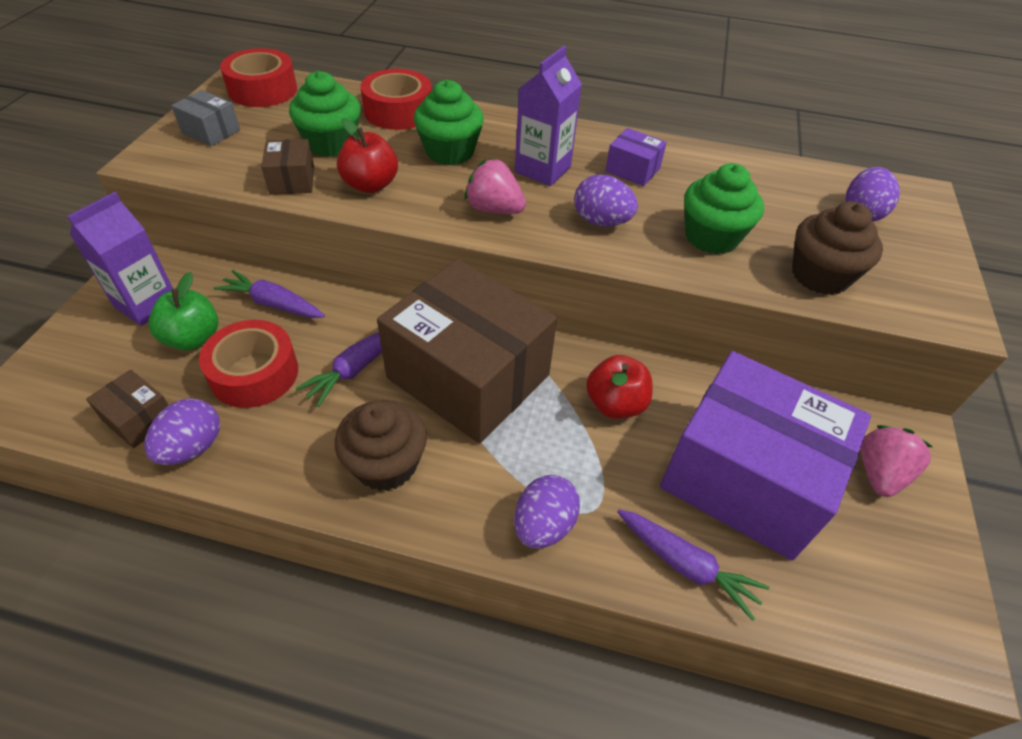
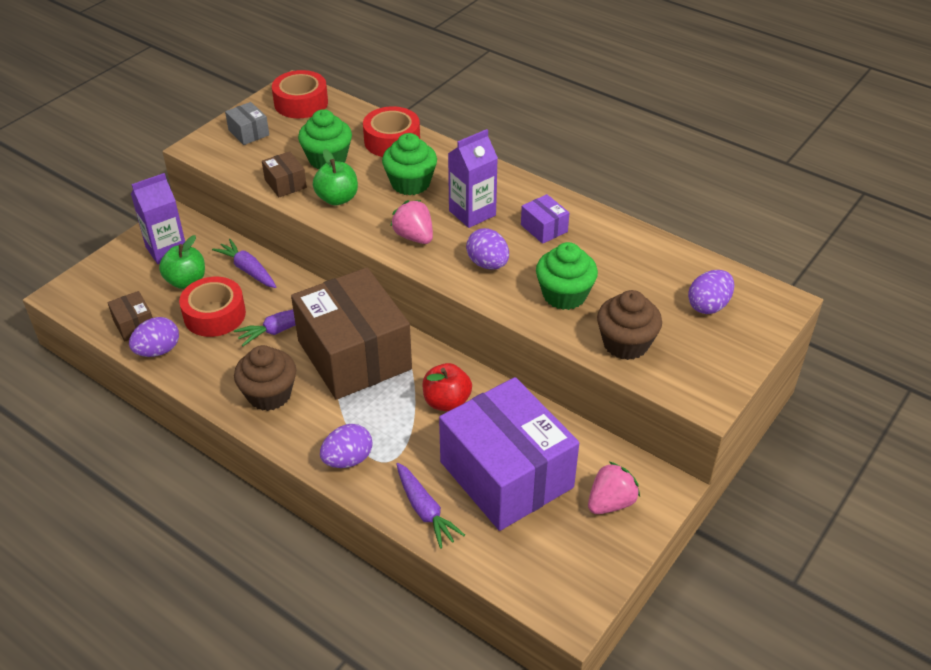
camera: 25 degrees right, 5 degrees down
(292, 180) = (285, 184): brown box -> brown box turned 45 degrees counterclockwise
(370, 185) = (337, 198): red apple -> green apple

